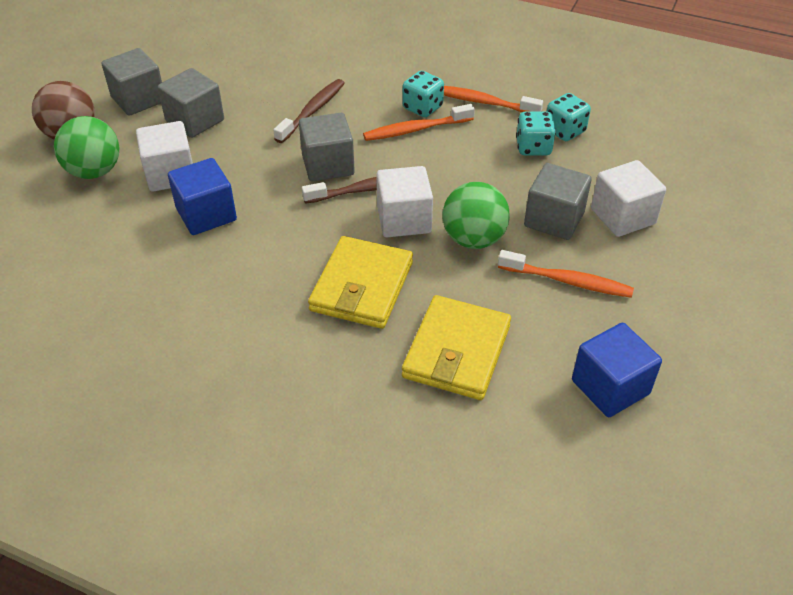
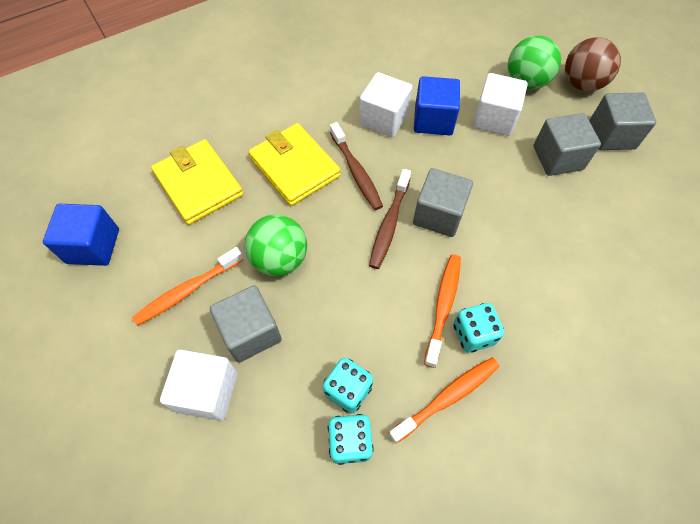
camera: 125 degrees right, 15 degrees up
(312, 111) = (523, 242): brown toothbrush -> brown toothbrush (356, 172)
(404, 220) = (337, 227): white cube -> white cube (384, 119)

